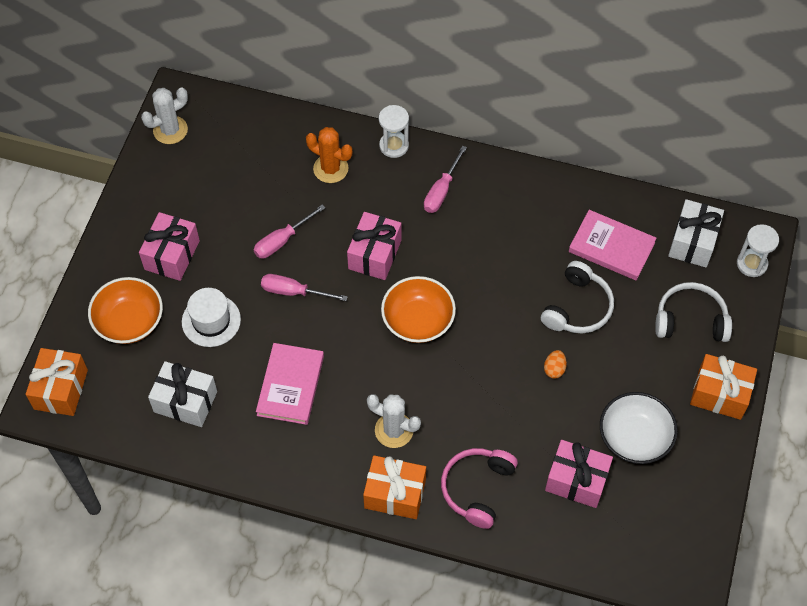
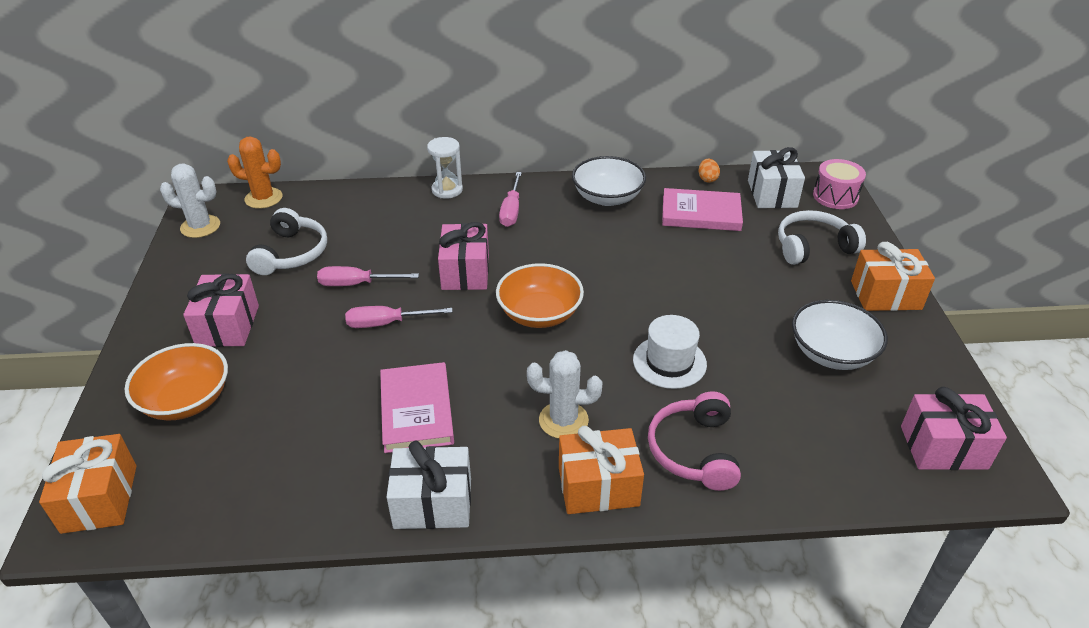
camera: 20 degrees left, 20 degrees down
(170, 130) = (200, 226): white cactus -> white cactus turned 60 degrees clockwise
(185, 402) = (283, 464): white gift -> white gift (433, 503)
(211, 320) = (294, 373): white hat -> white hat (669, 362)
(282, 240) = (357, 284): pink screwdriver -> pink screwdriver turned 60 degrees clockwise
(330, 168) = (388, 219): orange cactus -> orange cactus (263, 198)
(535, 200) = (607, 197): none -> white bowl
(554, 369) = (709, 317): orange egg -> orange egg (707, 179)
(576, 480) = (800, 409): pink gift -> pink gift (943, 447)
(577, 307) = (699, 263): white headphones -> white headphones (291, 253)
(751, 264) = (835, 196): white hourglass -> pink drum

